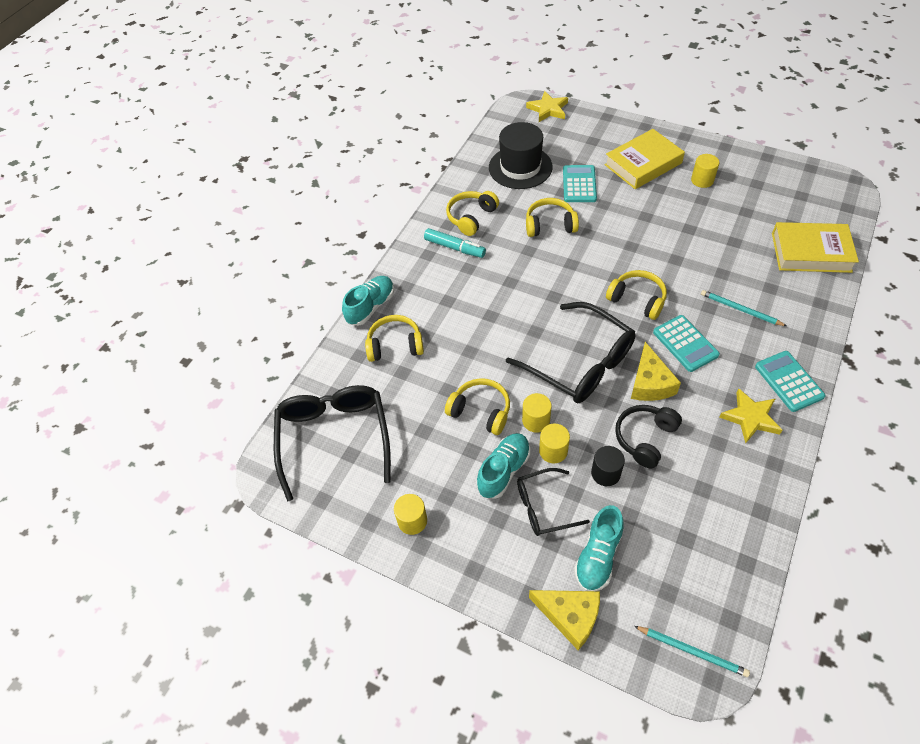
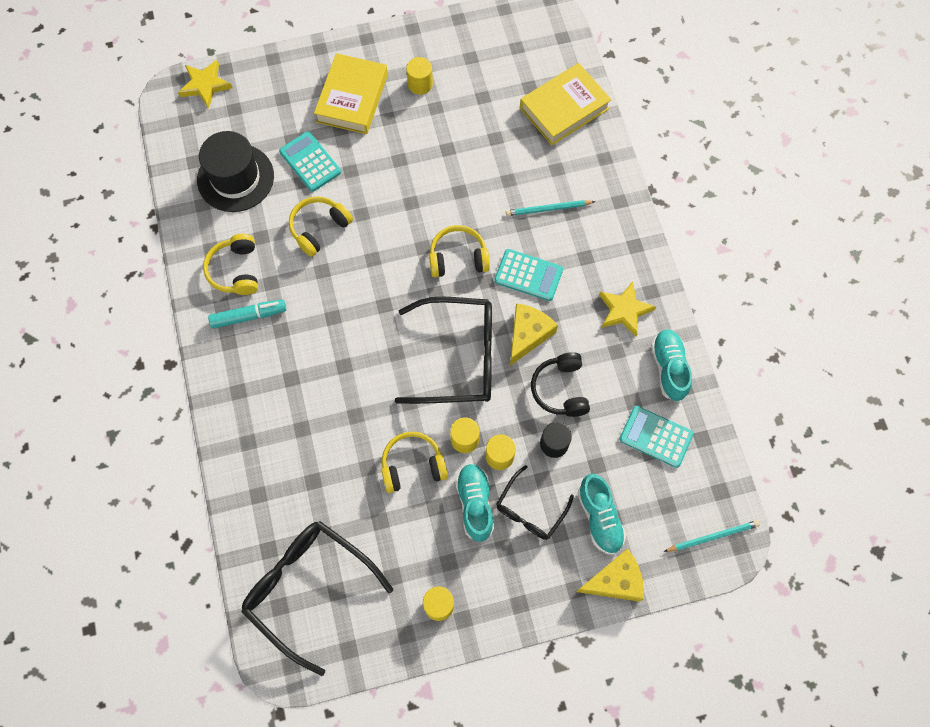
camera: 45 degrees left, 15 degrees up
(371, 307) = (223, 438): turquoise shoe -> turquoise shoe (669, 368)
(395, 345) = (282, 460): yellow headphones -> none
(650, 383) = (528, 335): yellow cheese -> yellow cheese turned 105 degrees counterclockwise
(788, 381) = (630, 255): turquoise calculator -> turquoise calculator (655, 437)

